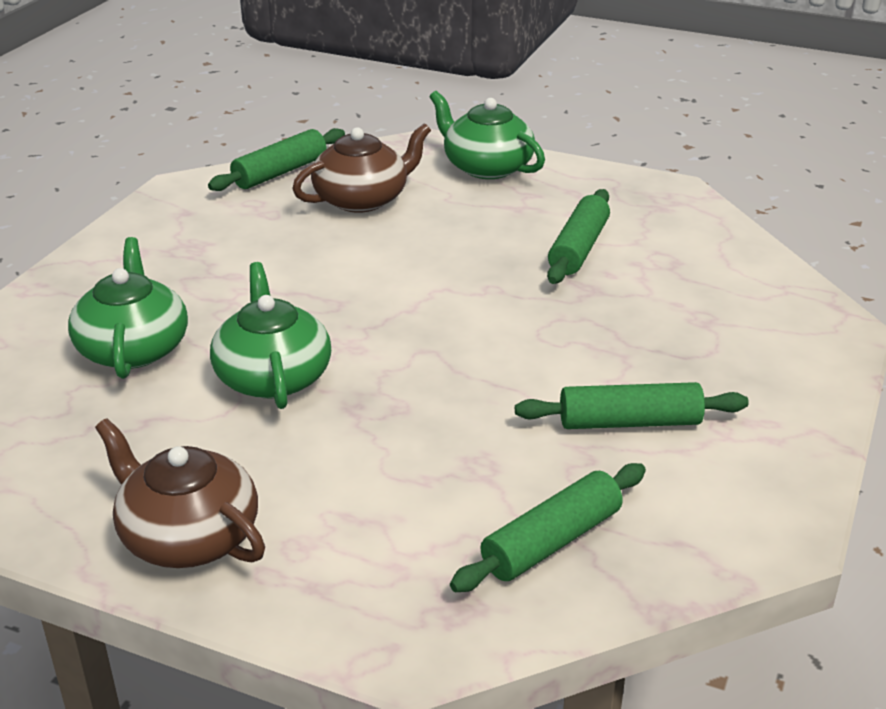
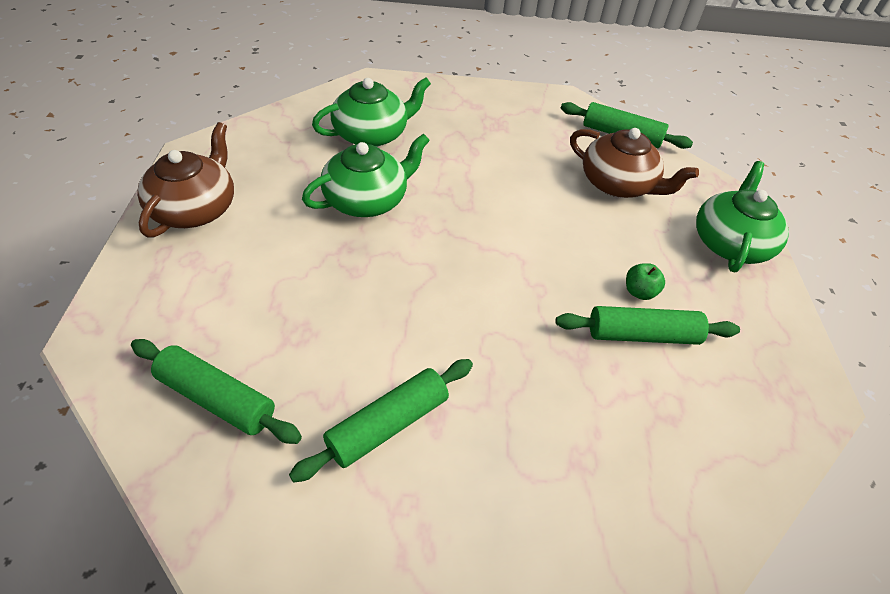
camera: 65 degrees right, 15 degrees up
(525, 234) = (639, 292): none -> green apple
(629, 422) = (388, 425): green rolling pin -> green rolling pin turned 75 degrees clockwise

